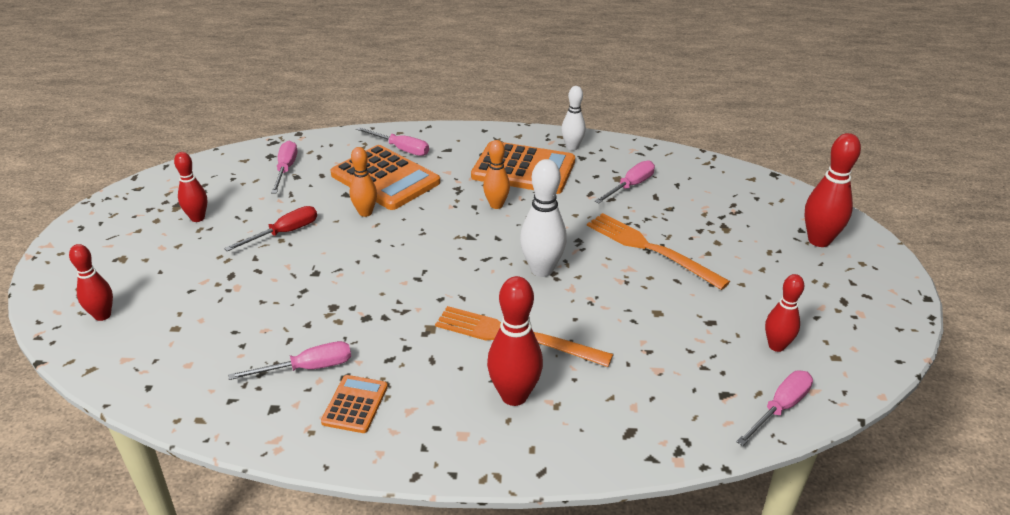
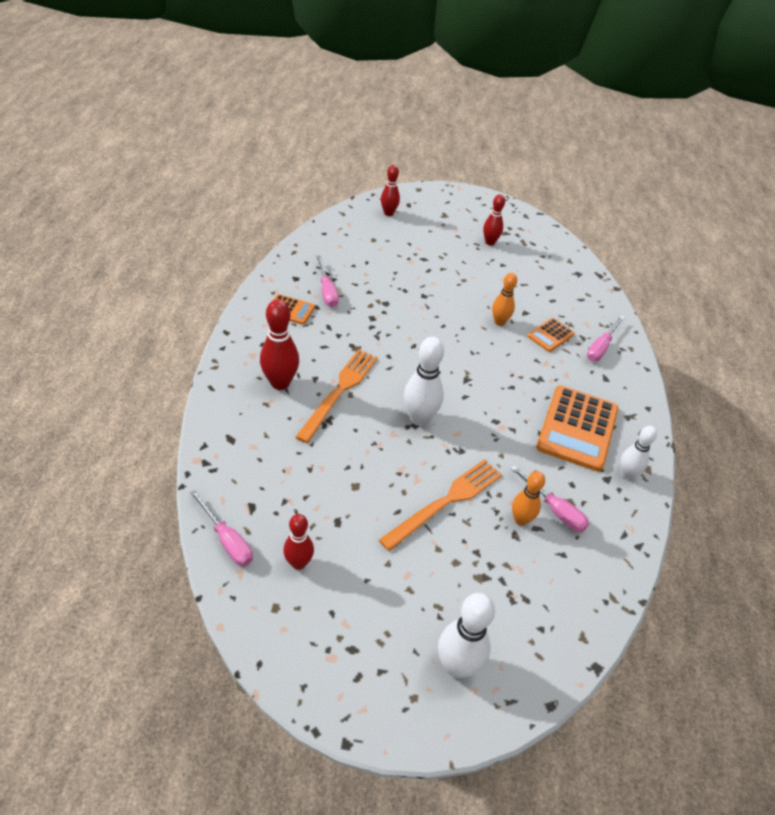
camera: 90 degrees right, 10 degrees up
(284, 233) = (472, 281): red screwdriver -> none
(286, 169) = (558, 281): pink screwdriver -> none
(385, 179) = (550, 335): orange calculator -> orange calculator, size x0.51
(496, 205) = (514, 401): orange bowling pin -> orange bowling pin (520, 520)
(819, 240) = (457, 666): red bowling pin -> white bowling pin

